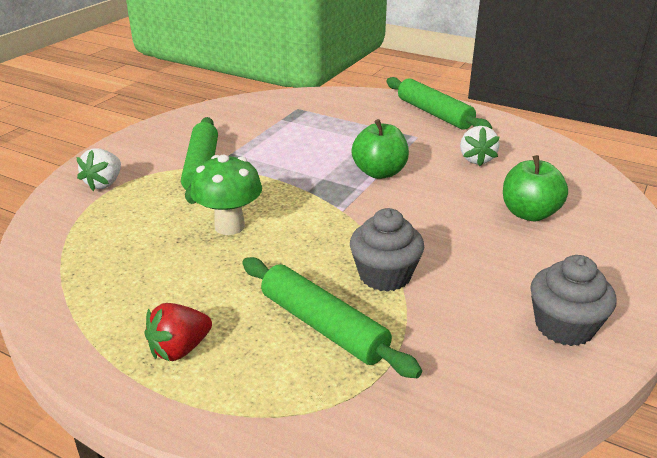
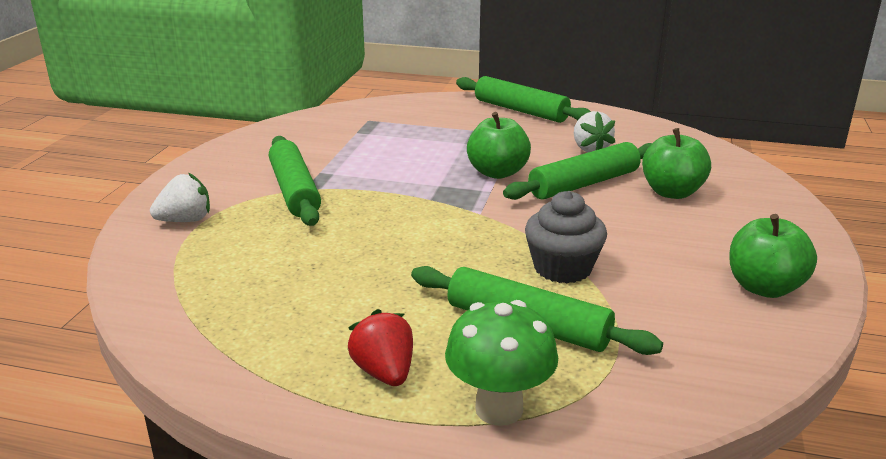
camera: 15 degrees left, 5 degrees down
(104, 183) = (185, 220): white strawberry -> white strawberry turned 120 degrees counterclockwise
(180, 349) = (384, 372): red strawberry -> red strawberry turned 120 degrees clockwise
(229, 226) = (364, 245): green mushroom -> green mushroom (499, 409)
(451, 194) = (584, 184): none -> green rolling pin
(564, 326) = (764, 287): grey cupcake -> green apple

